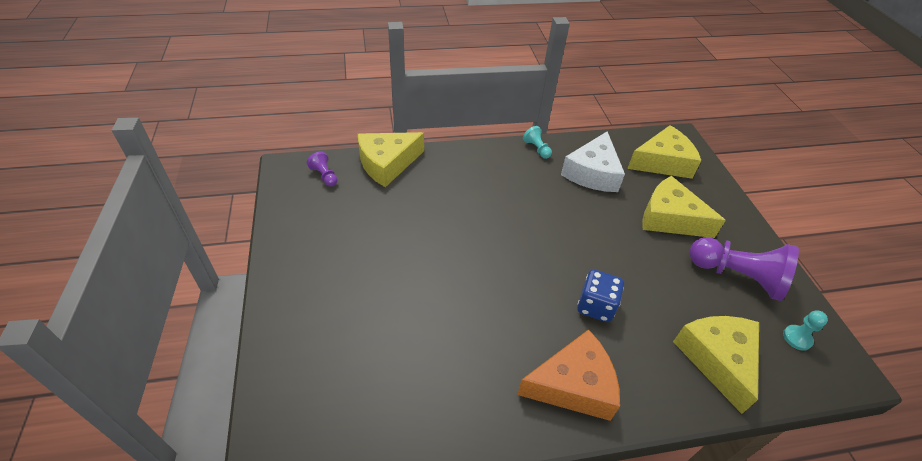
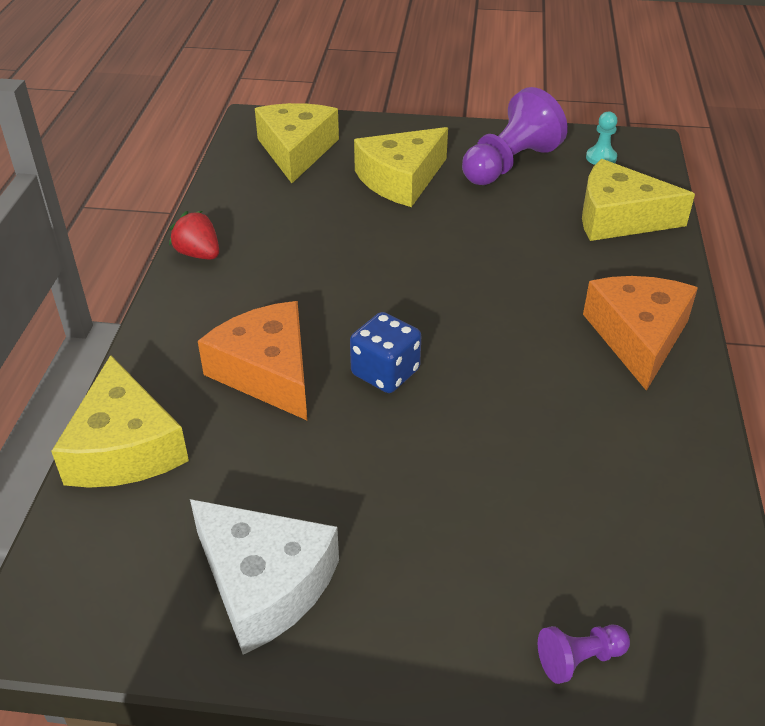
camera: 70 degrees left, 5 degrees down
(324, 176) = (104, 553): purple pawn -> purple pawn (579, 659)
(456, 199) = (267, 372): none -> orange cheese
(537, 149) = (198, 254): turquoise pawn -> red strawberry
(592, 173) = (283, 216): white cheese -> white cheese (264, 584)
(596, 306) = (525, 284): blue dice -> blue dice (385, 372)

